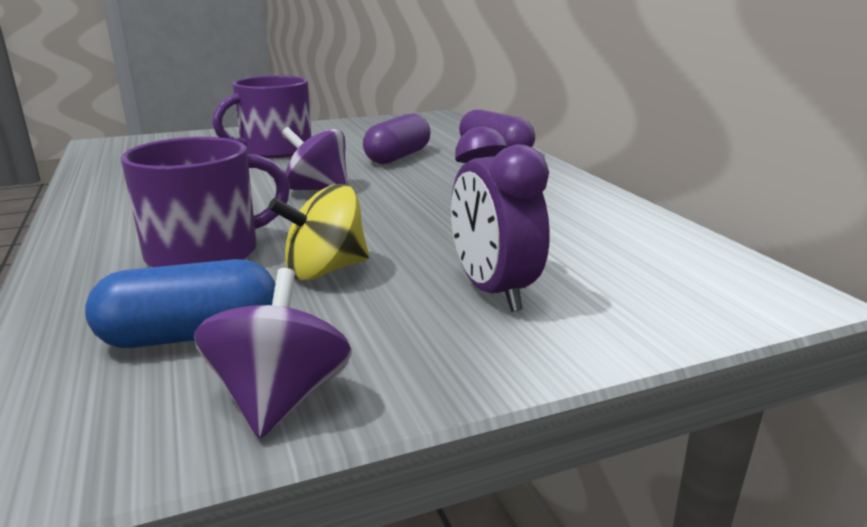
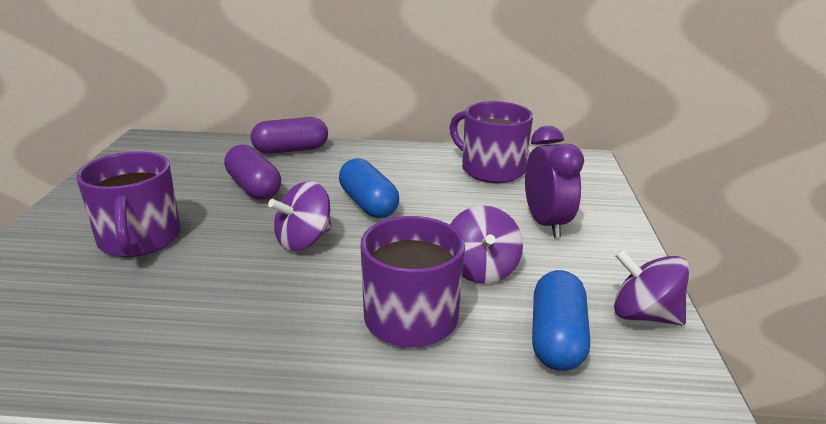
camera: 65 degrees left, 5 degrees up
(325, 270) = (481, 270): yellow spinning top -> purple spinning top
(420, 197) = (368, 204): none -> blue capsule
(493, 291) = (546, 223): purple clock -> purple clock turned 105 degrees counterclockwise
(611, 235) = (491, 169): none -> purple mug

